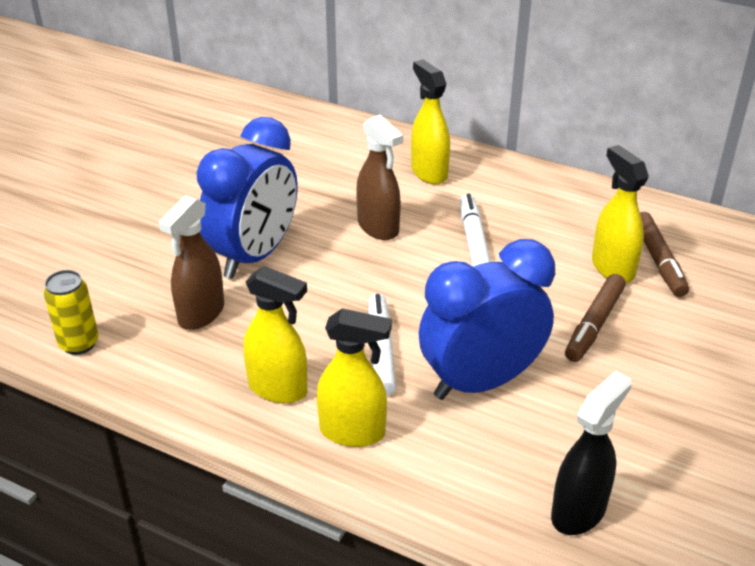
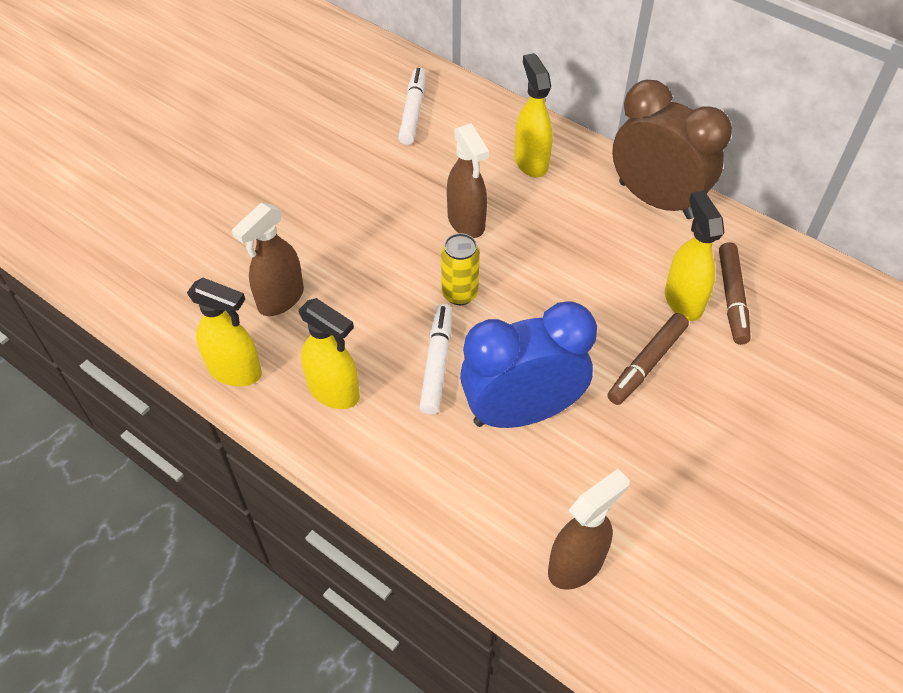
camera: 10 degrees right, 15 degrees up
(79, 343) = (166, 316): yellow can -> yellow can (459, 294)
(254, 255) = (342, 239): blue clock -> none
(353, 432) = (391, 448): yellow spray bottle -> yellow spray bottle (235, 371)
(473, 241) = (555, 250): white marker -> white marker (413, 112)
(559, 190) = (656, 200): none -> brown clock
(579, 511) = (576, 564): black spray bottle -> brown spray bottle

